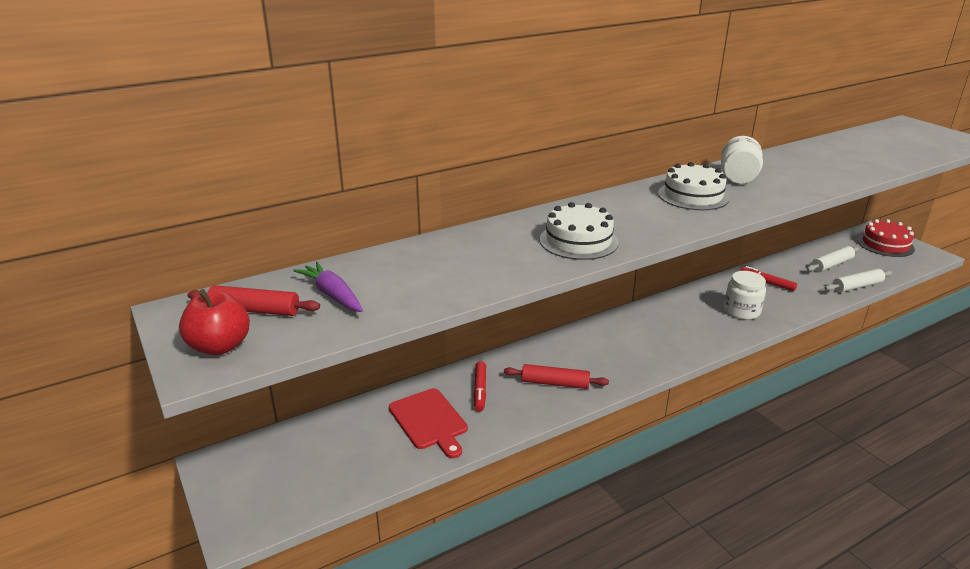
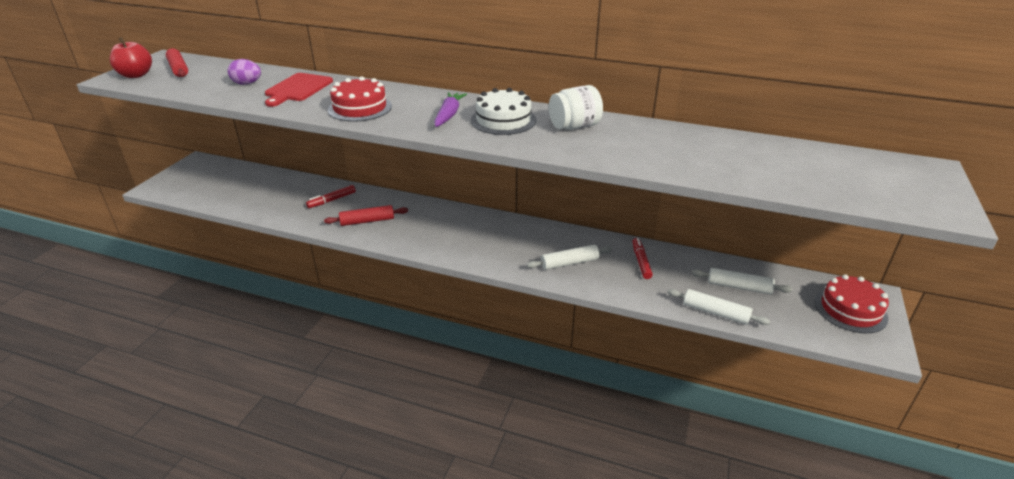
camera: 50 degrees right, 5 degrees up
(332, 295) = (211, 77): purple carrot -> purple carrot (449, 115)
(401, 279) = (247, 84): none -> purple egg
(429, 421) = (284, 198): red cutting board -> red cutting board (298, 89)
(555, 383) = (367, 221): red rolling pin -> red rolling pin turned 75 degrees counterclockwise
(578, 241) = (360, 108): white cake -> red cake
(741, 311) = (569, 263): white jar -> white rolling pin

